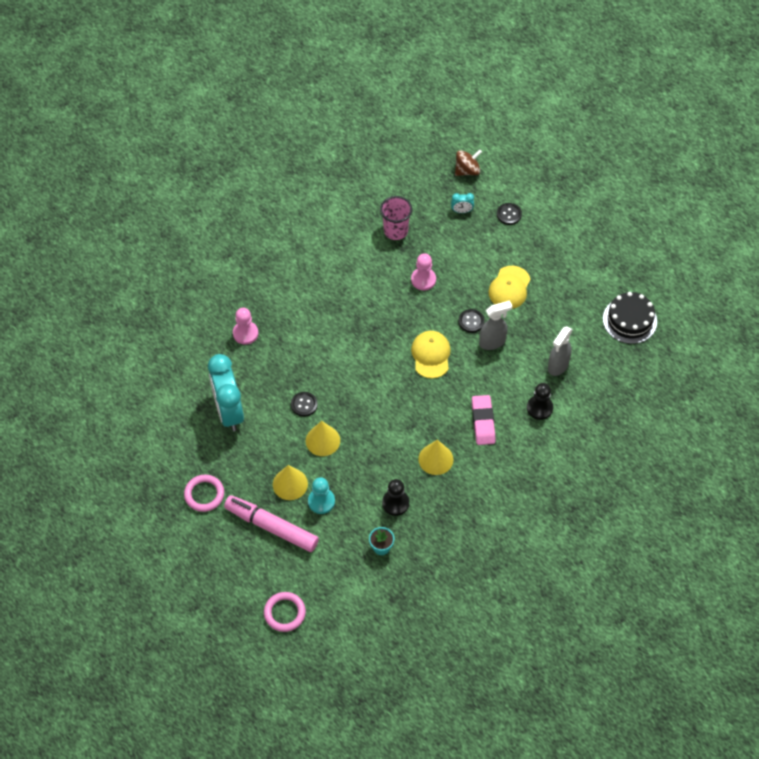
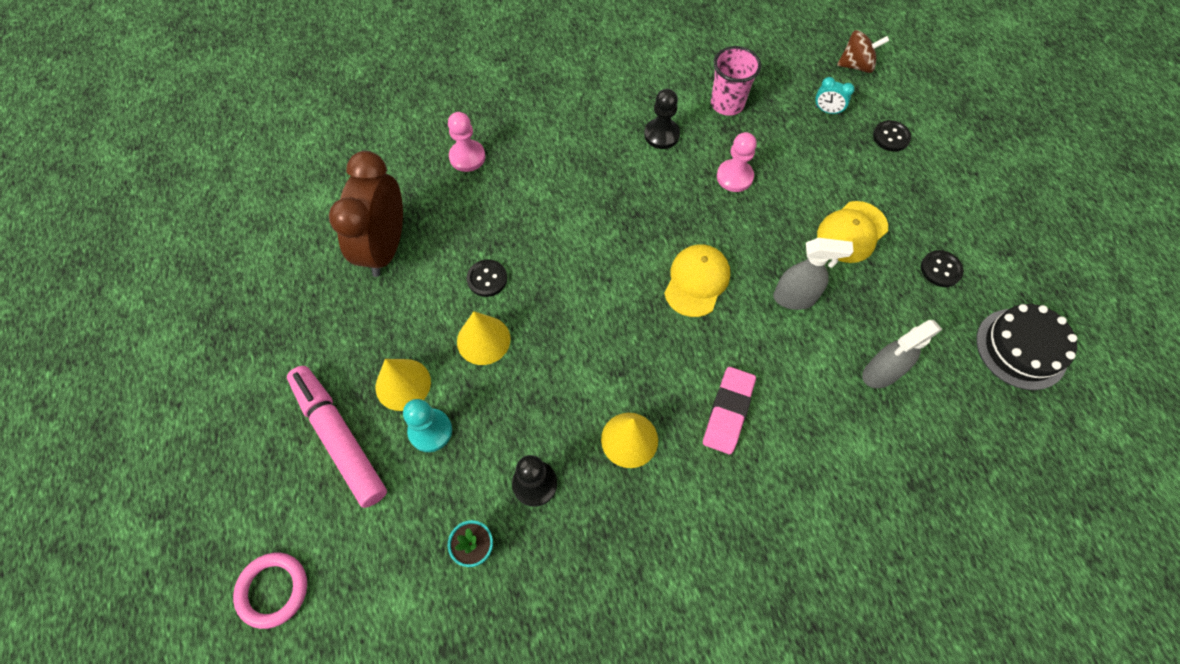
camera: 25 degrees right, 5 degrees up
(204, 494) = (282, 348): pink ring -> none
(229, 411) = (385, 247): turquoise clock -> brown clock
(471, 321) = (776, 257): black button -> black button (940, 269)
(539, 408) = (825, 427): black pawn -> black pawn (661, 135)

